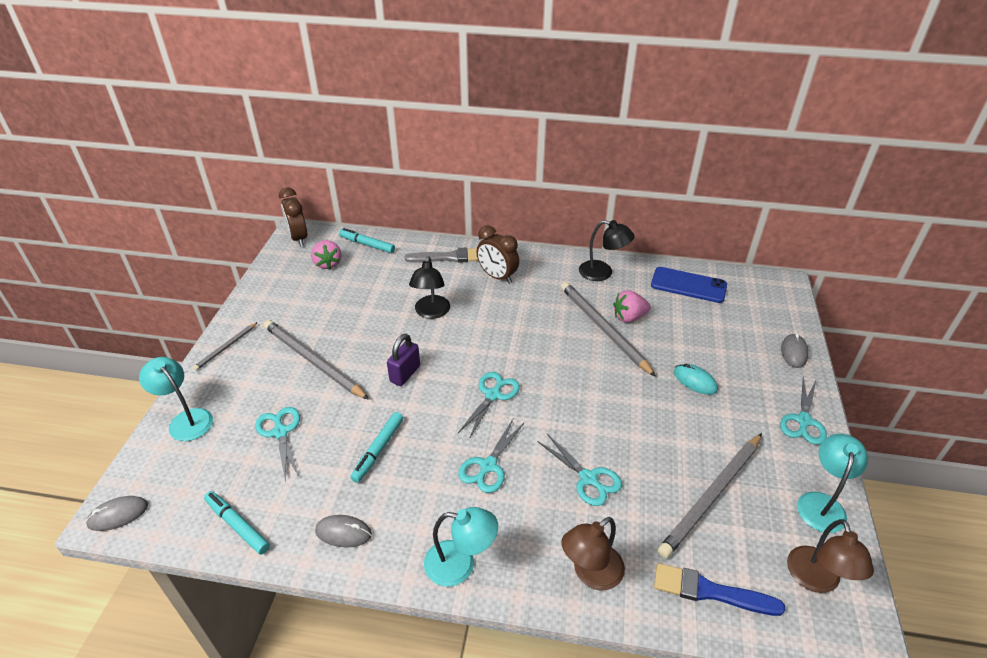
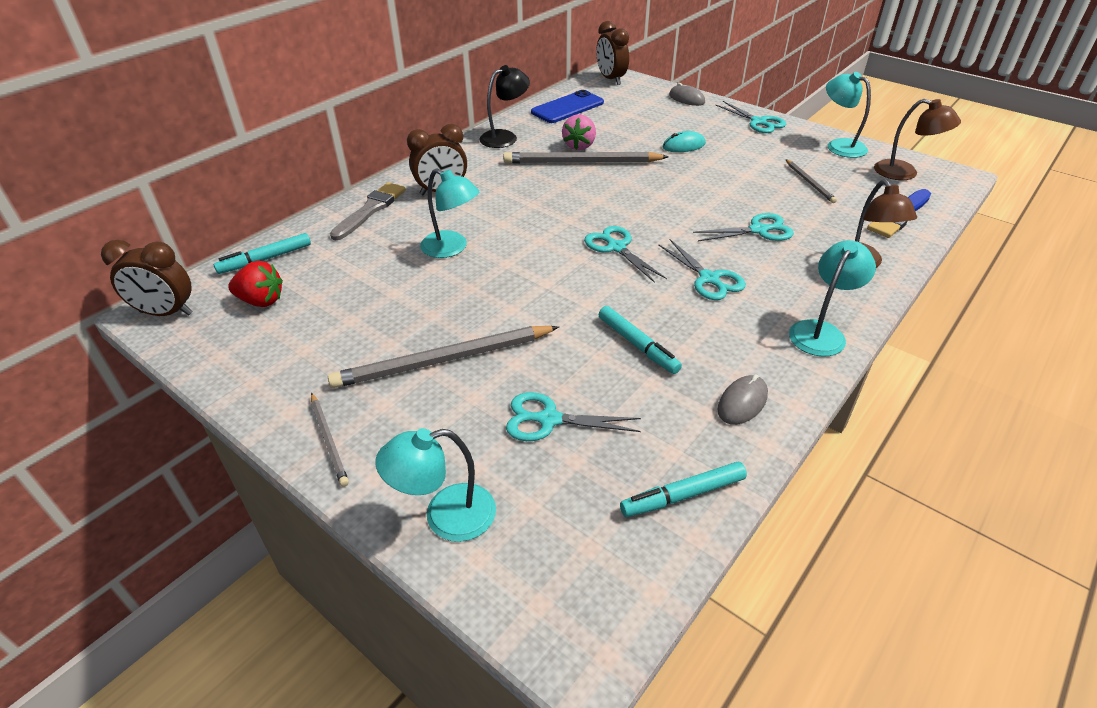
camera: 60 degrees left, 0 degrees up
(118, 515) = (587, 637): grey mouse -> none
(328, 264) = (261, 301): pink strawberry -> red strawberry
(405, 374) = (534, 294): purple padlock -> none
(431, 312) = (452, 248): black lamp -> turquoise lamp
(712, 496) = (809, 183): grey pencil -> grey pencil, size x0.51
(774, 289) = (611, 79): none -> brown clock

